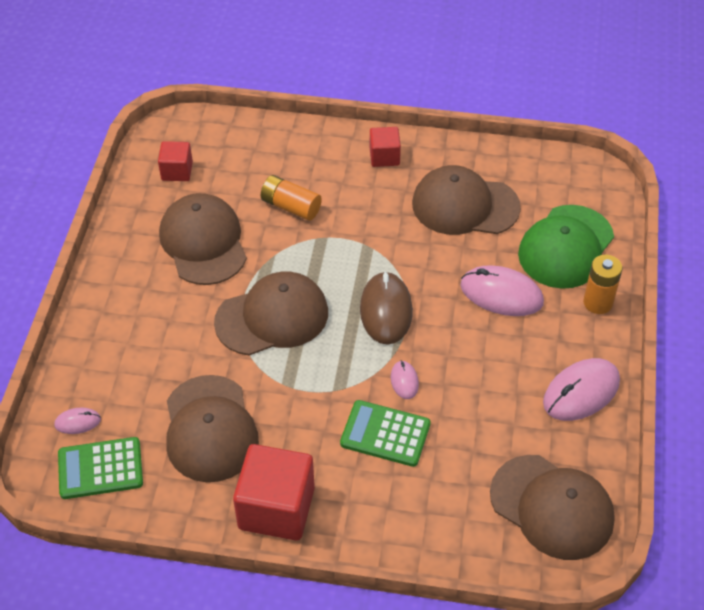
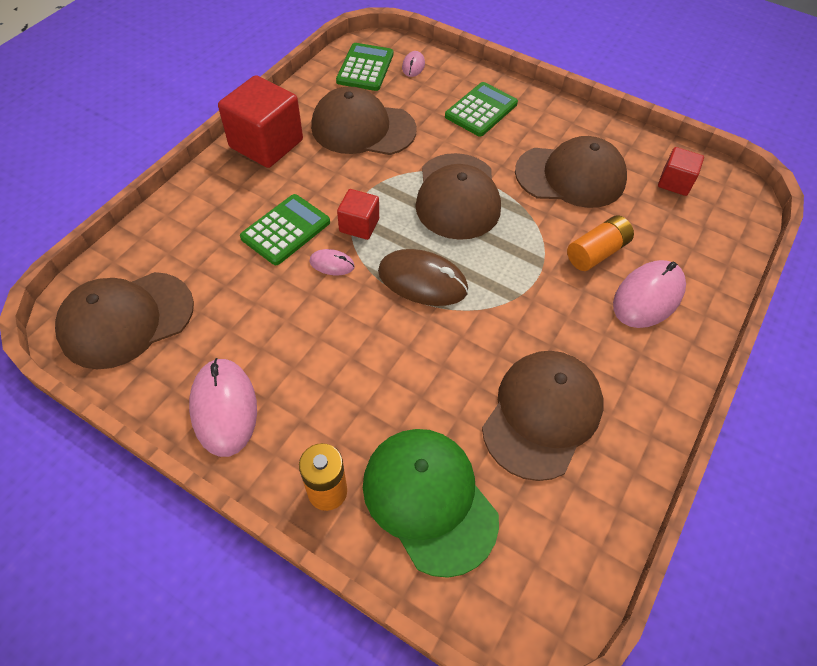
camera: 110 degrees right, 5 degrees up
(133, 335) = (481, 110): none -> green calculator
(384, 157) = (651, 363): red cube -> red cube (359, 225)
(501, 294) = (392, 392): pink mouse -> pink mouse (648, 296)

